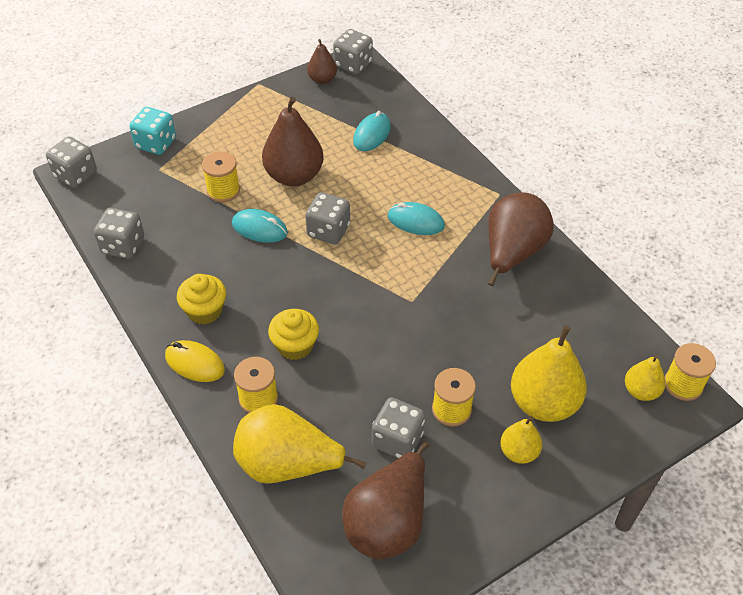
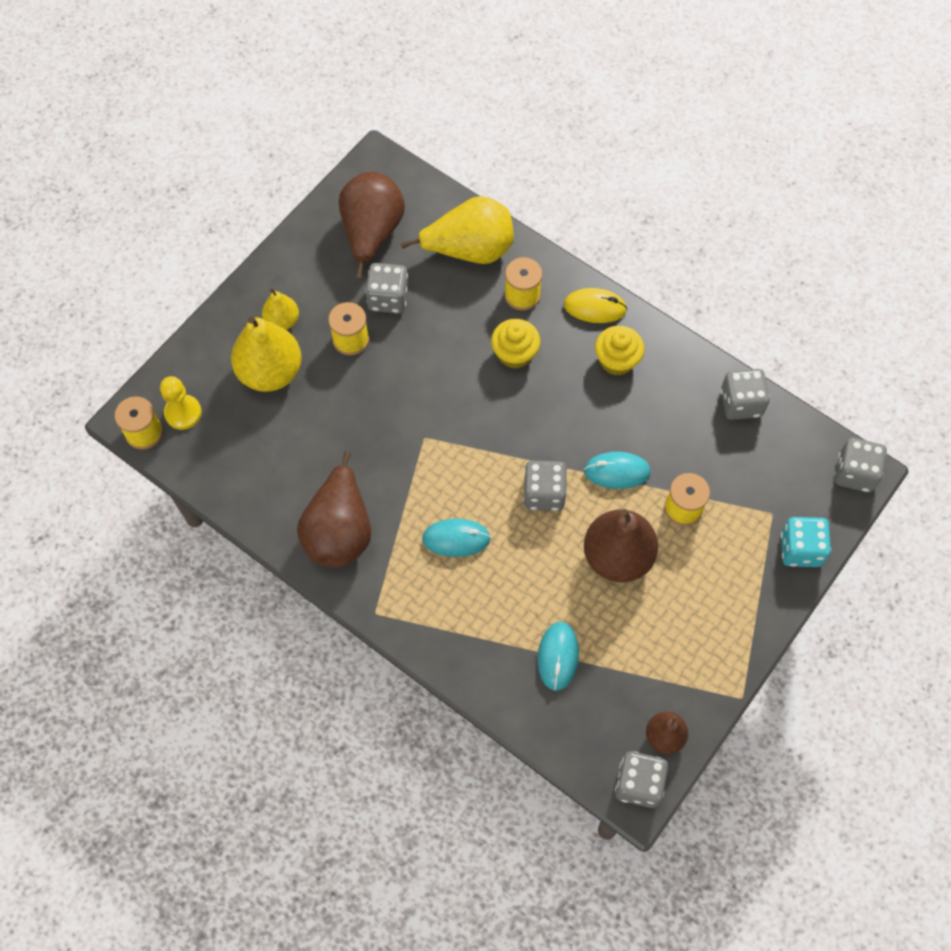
camera: 160 degrees right, 15 degrees up
(641, 391) = (183, 413): yellow pear -> yellow pawn

